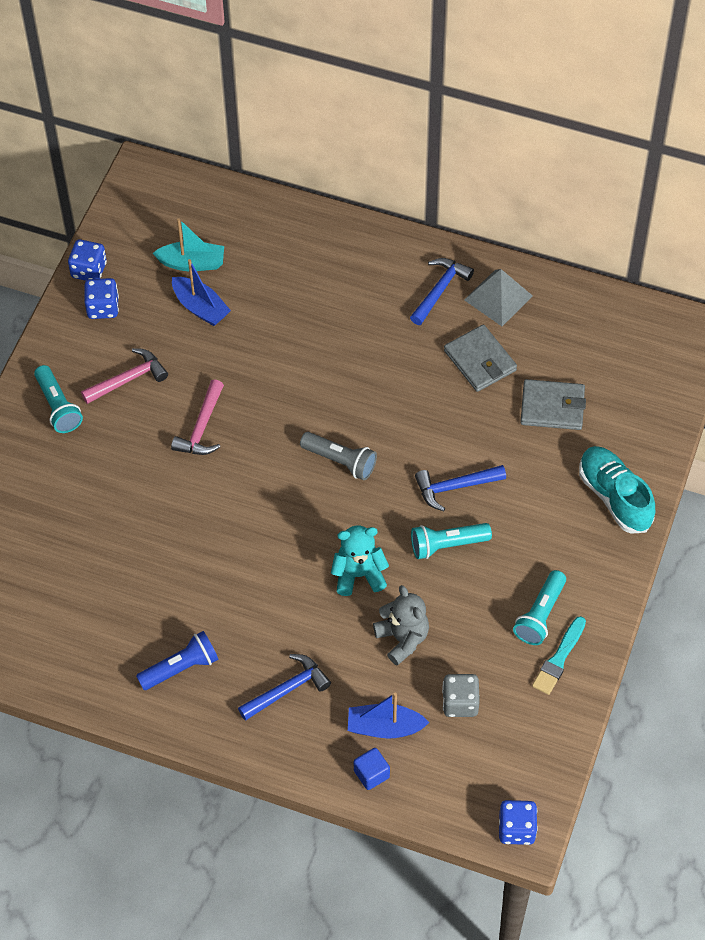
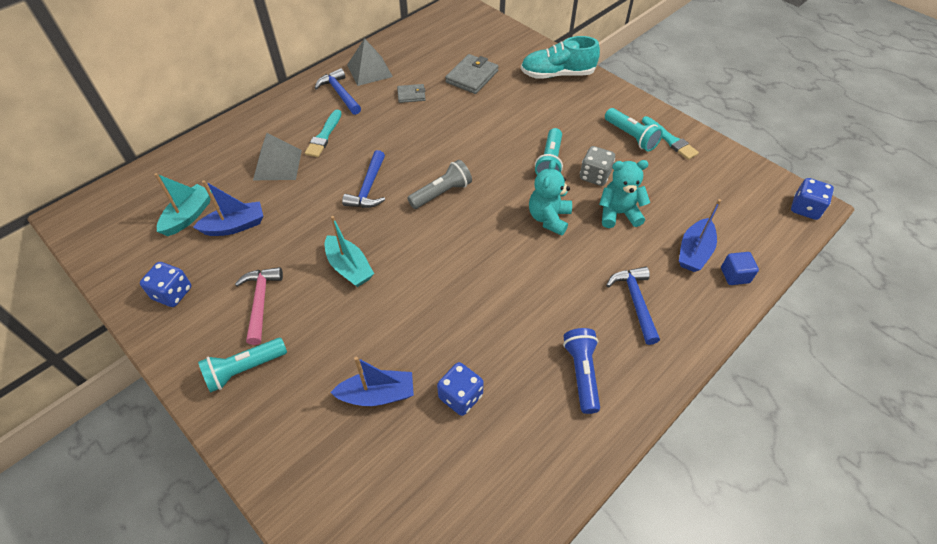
camera: 65 degrees left, 5 degrees down
(58, 407) = (244, 369): turquoise flashlight -> turquoise flashlight turned 150 degrees clockwise
(82, 517) = (377, 395): none -> blue boat
(89, 270) = (125, 289): blue dice -> blue dice (460, 396)
(201, 428) = (349, 267): pink hammer -> turquoise boat
(298, 295) = (277, 164): none -> grey pyramid
(363, 312) = (324, 136): none -> turquoise brush
(402, 639) = (618, 213): grey teddy bear -> turquoise teddy bear
(454, 487) = (504, 141): blue hammer -> blue hammer (368, 188)
(460, 703) = (687, 201): grey dice -> grey dice (594, 176)
(480, 360) = (411, 95): grey wallet -> grey wallet, size x0.59

